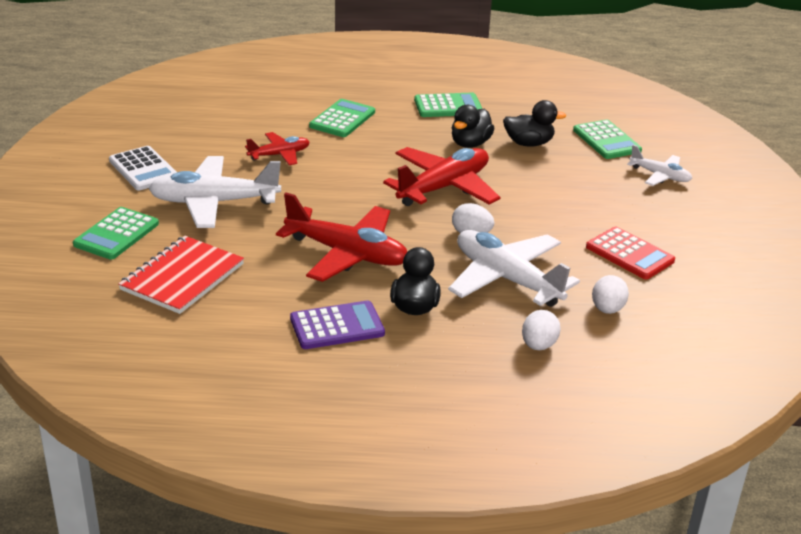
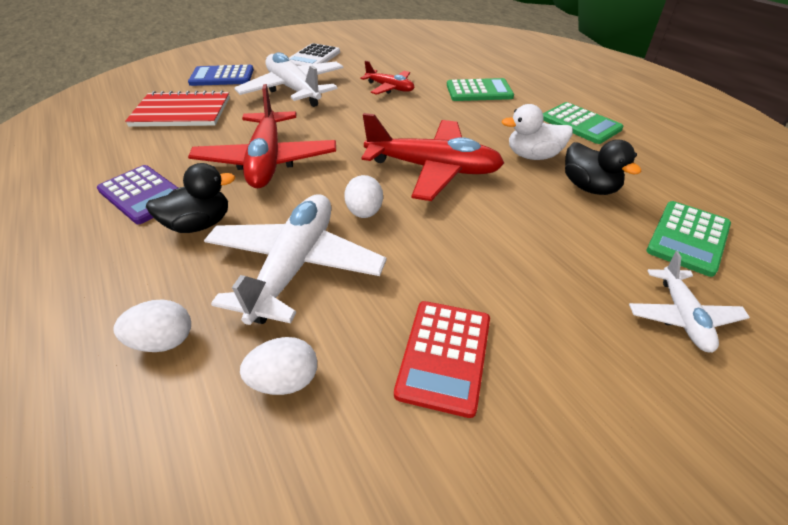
camera: 60 degrees right, 10 degrees up
(116, 234) = (222, 77): green calculator -> blue calculator
(470, 144) = (533, 156): black duck -> white duck

